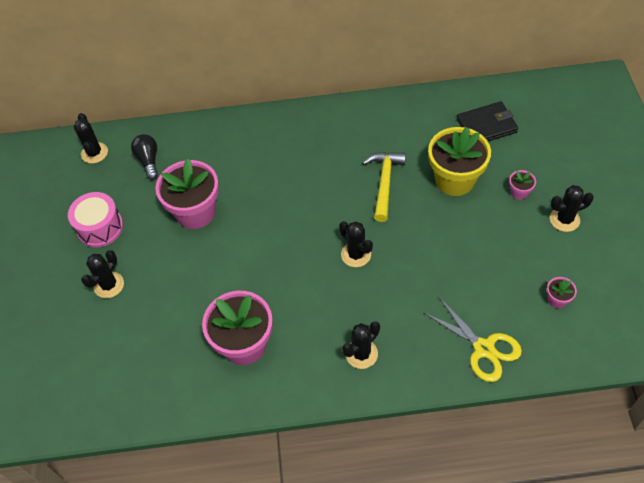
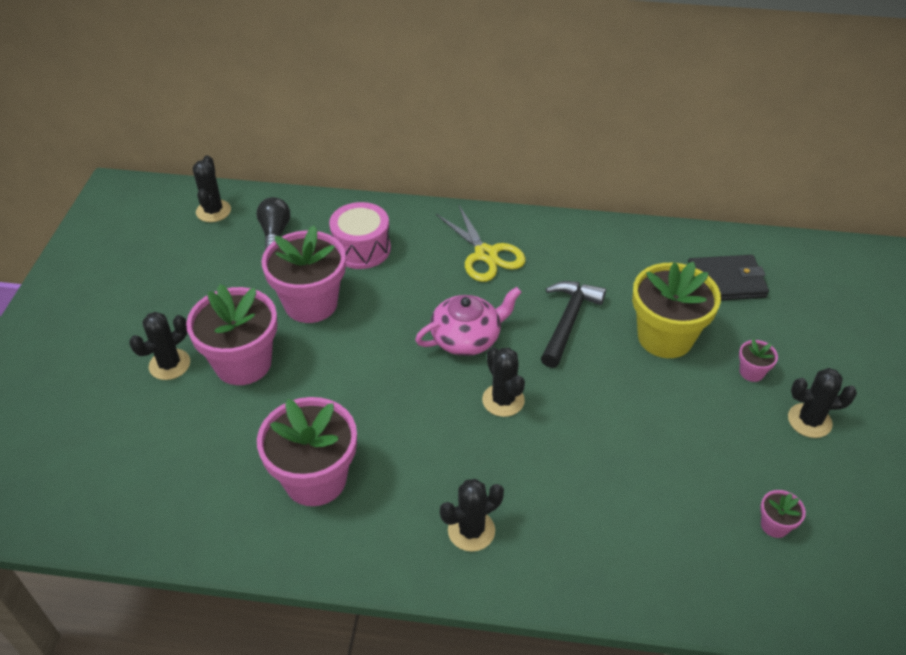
camera: 10 degrees right, 10 degrees down
(100, 227) = (186, 295): pink drum -> pink drum (361, 249)
(162, 271) = (243, 363): none -> pink flower pot
(317, 213) = (467, 338): none -> pink teapot
(384, 183) = (568, 321): yellow hammer -> black hammer
(483, 348) = (649, 566): yellow scissors -> yellow scissors (486, 254)

